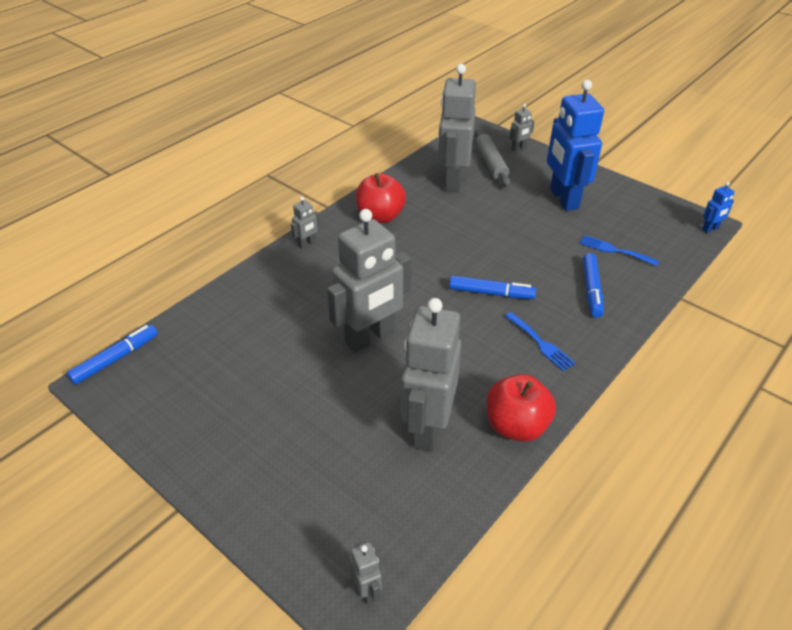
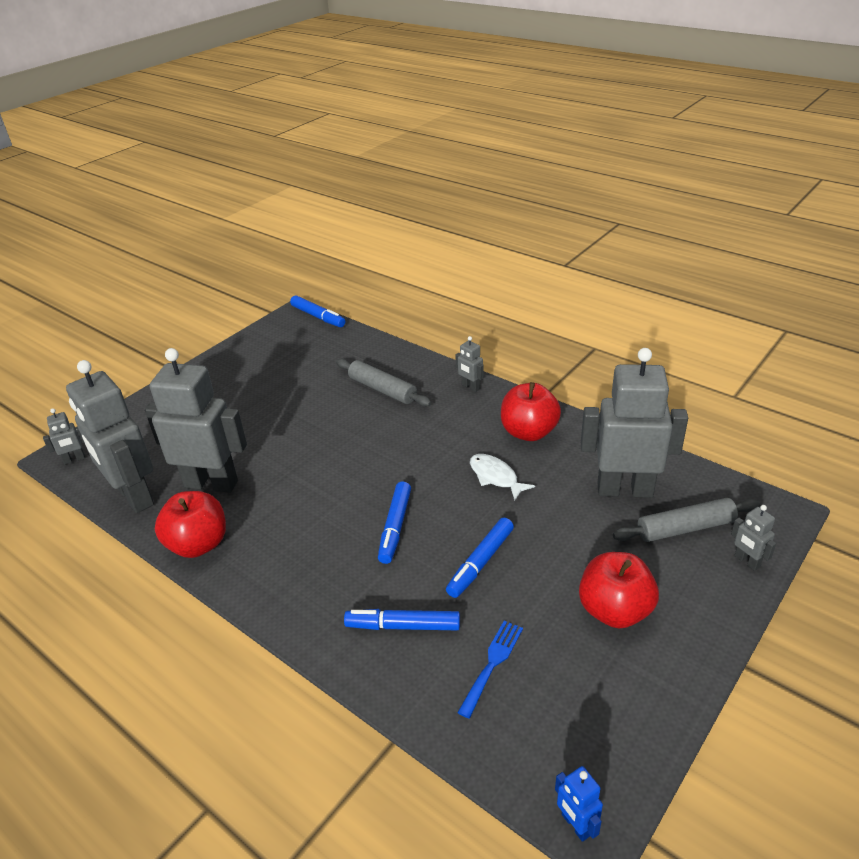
camera: 90 degrees right, 5 degrees down
(293, 301) = (382, 389): none -> grey rolling pin
(370, 338) = (329, 441): grey robot -> grey robot (134, 496)
(434, 237) = (495, 477): none -> white fish
(527, 250) = (480, 562): none -> blue marker
(540, 343) = (309, 568): blue fork -> none
(563, 199) = (614, 610): blue robot -> red apple

